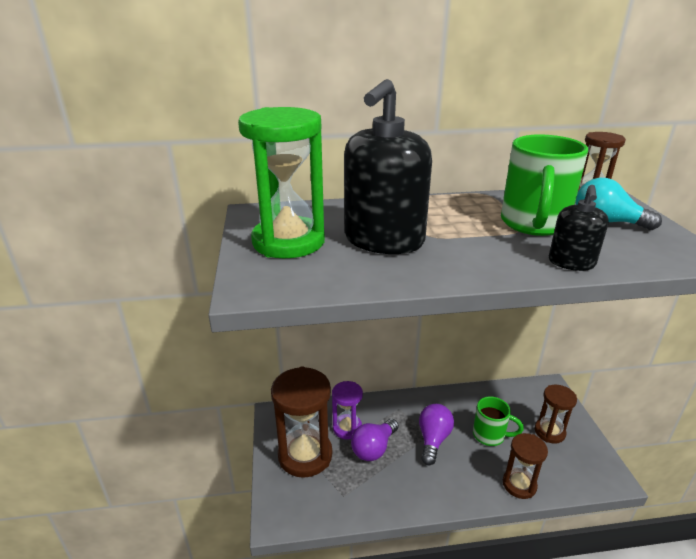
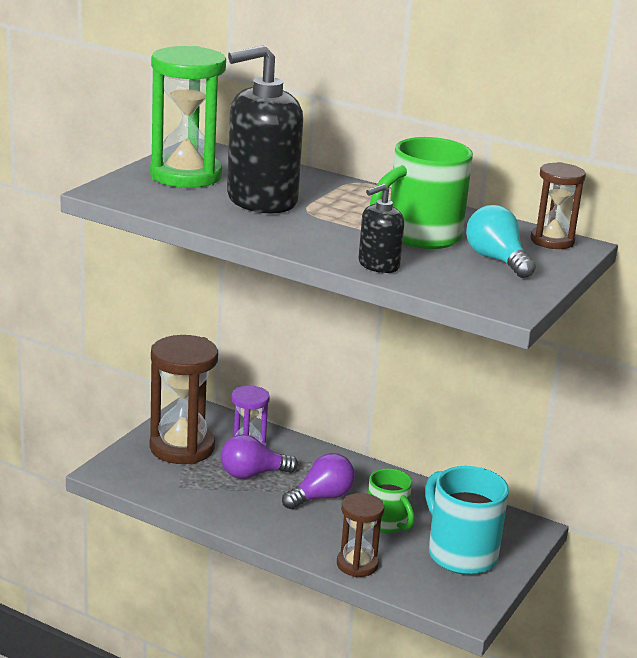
camera: 35 degrees right, 5 degrees down
(549, 432) = (460, 554): brown hourglass -> turquoise mug

